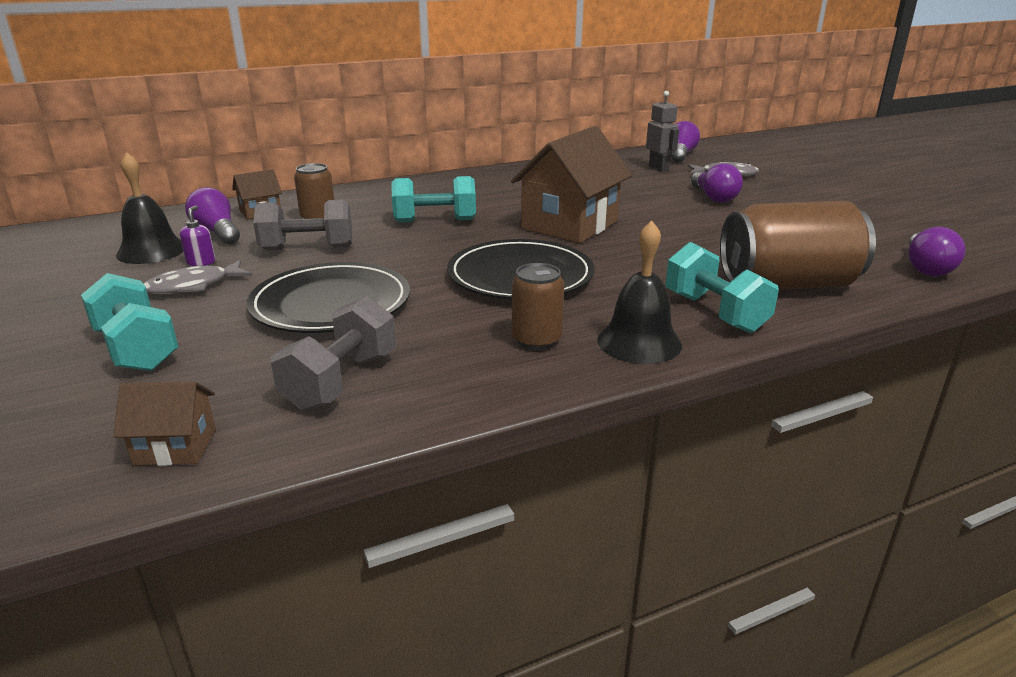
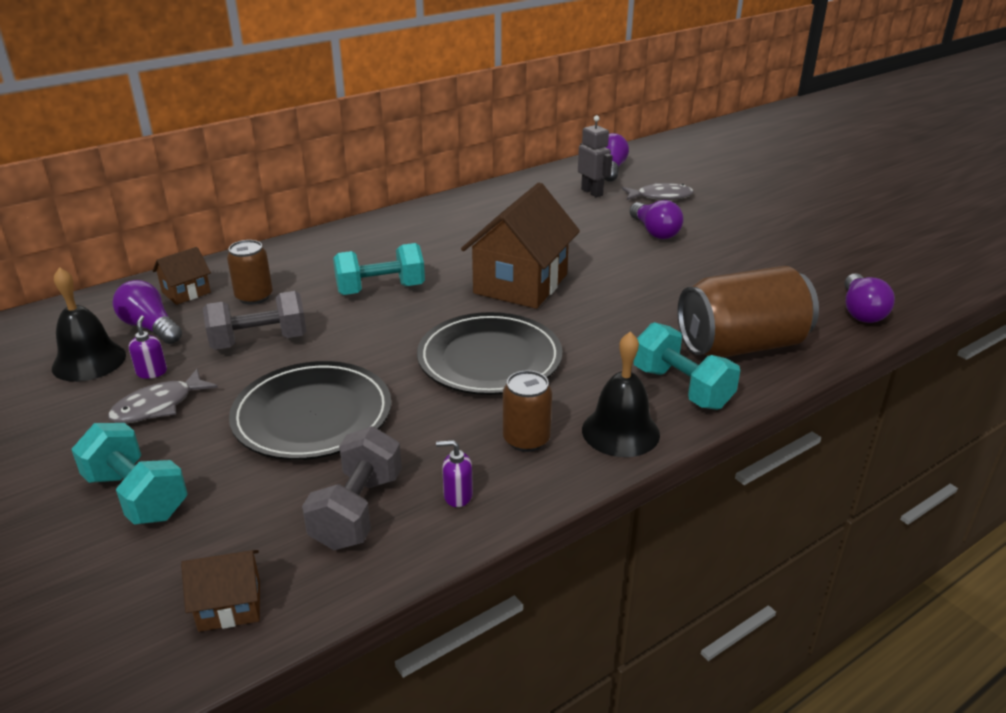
camera: 10 degrees left, 5 degrees up
(448, 379) = (457, 496): none -> purple soap dispenser

